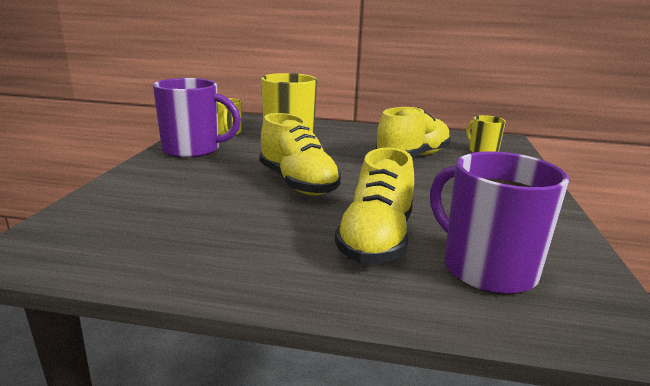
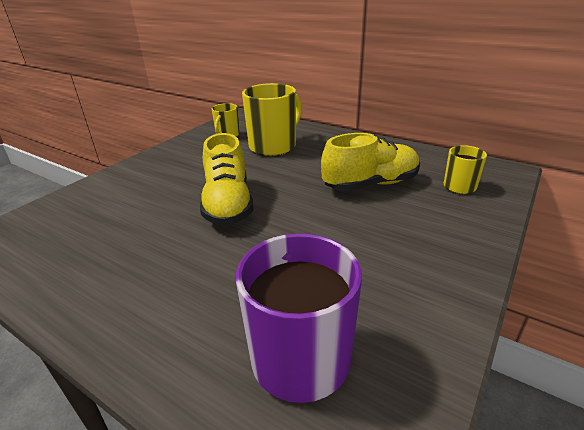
camera: 25 degrees right, 10 degrees up
(193, 150) = (181, 153): purple mug -> none
(376, 239) = (230, 289): yellow shoe -> none

